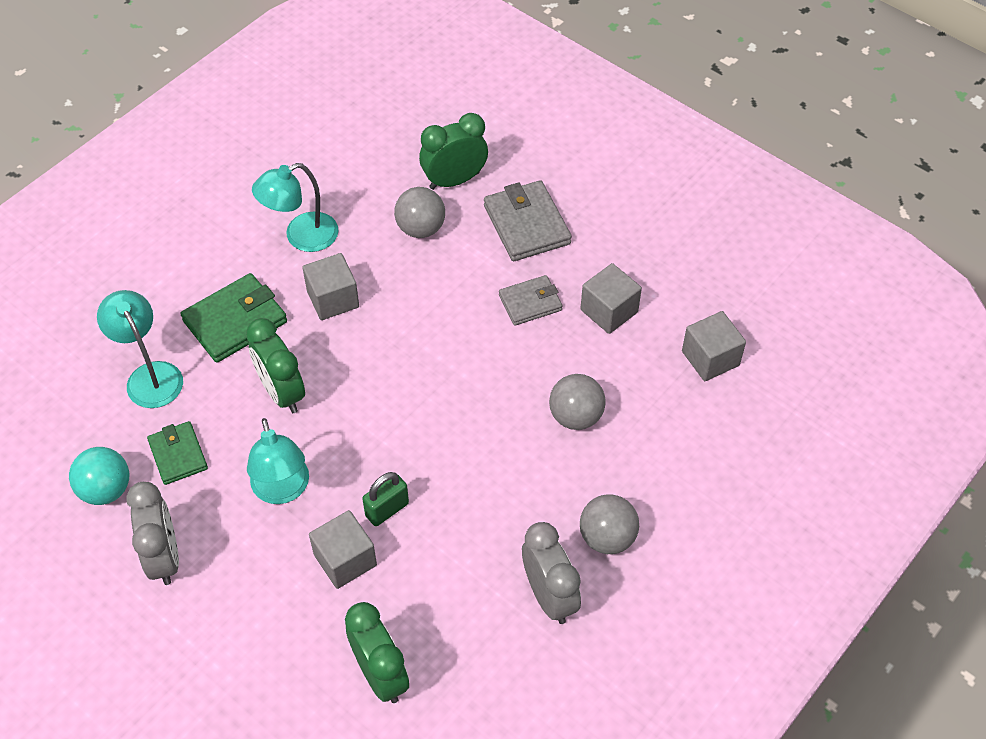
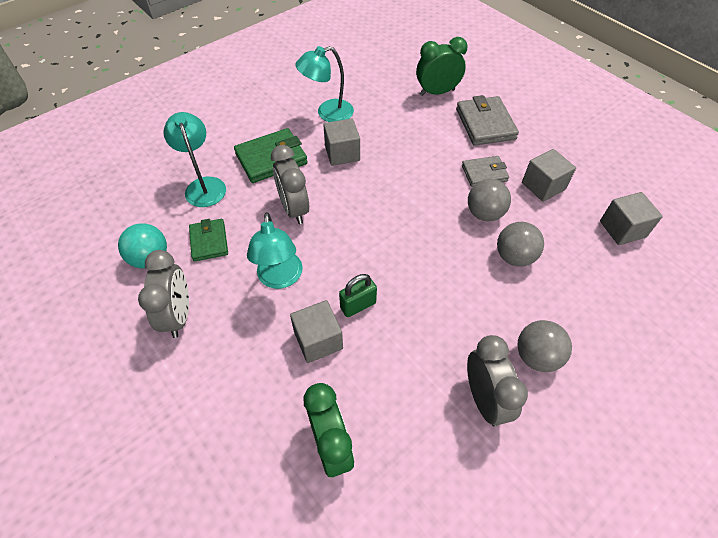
camera: 10 degrees right, 0 degrees up
(282, 392) = (294, 209): green clock -> grey clock
(421, 228) = (410, 118): grey ball -> grey ball (484, 213)

